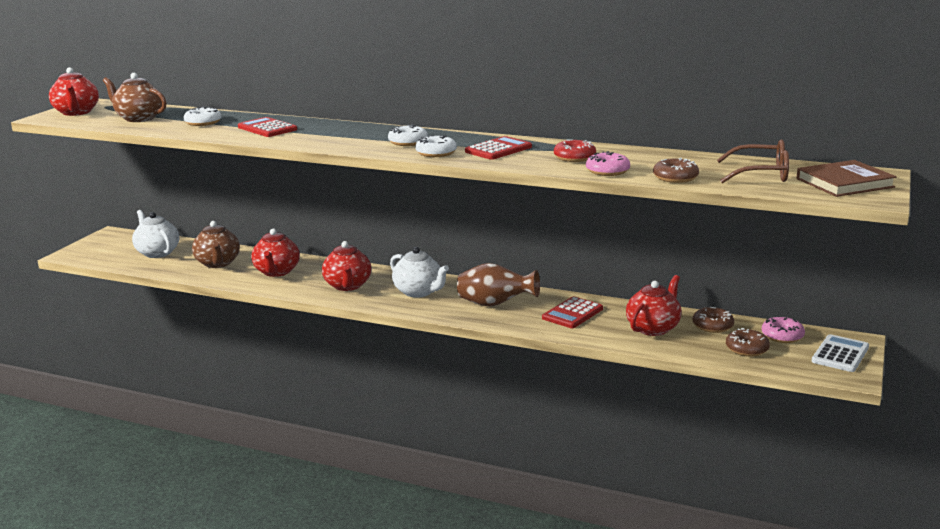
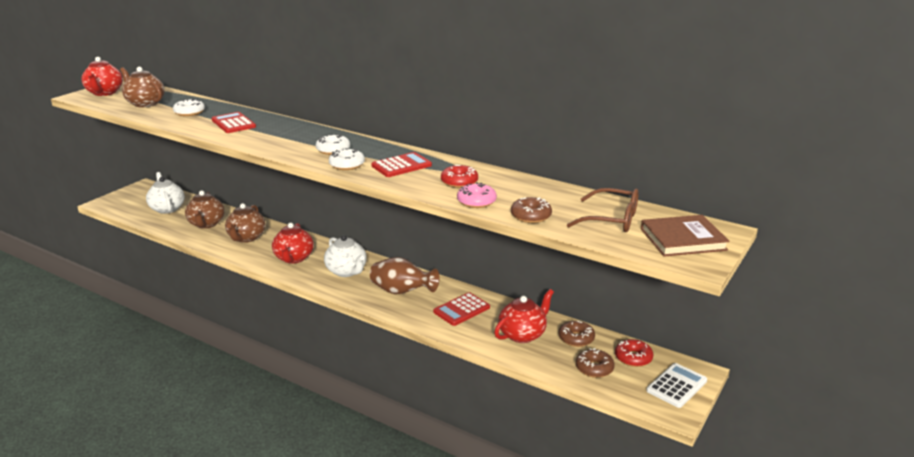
camera: 10 degrees right, 5 degrees up
(276, 272) = (246, 238): red teapot -> brown teapot
(782, 336) = (633, 358): pink donut -> red donut

